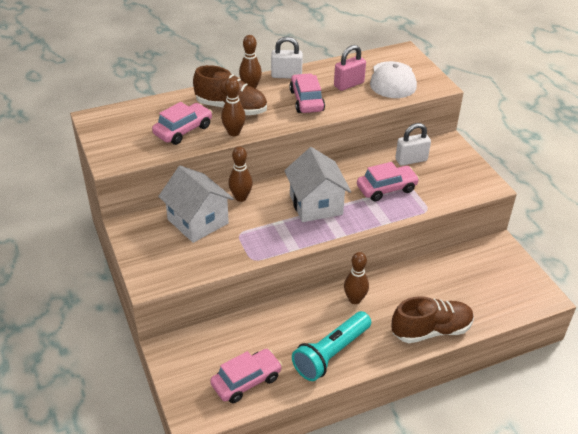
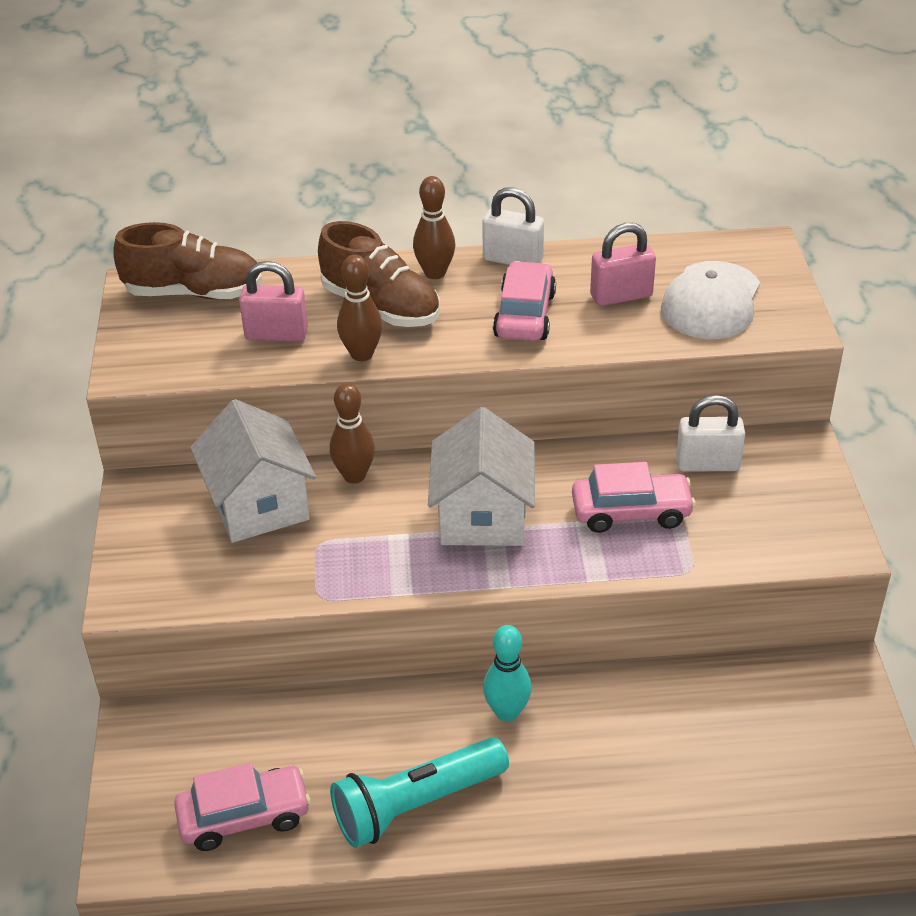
camera: 20 degrees right, 0 degrees up
(183, 130) = (276, 334): pink car -> pink padlock
(354, 299) = (507, 712): brown bowling pin -> turquoise bowling pin
(431, 330) = (624, 807): brown shoe -> brown shoe (194, 293)

